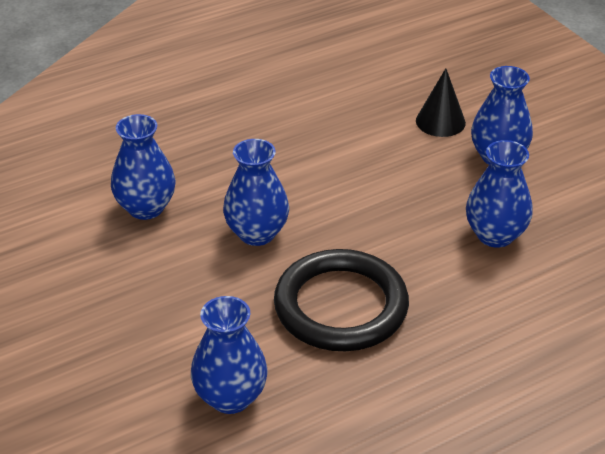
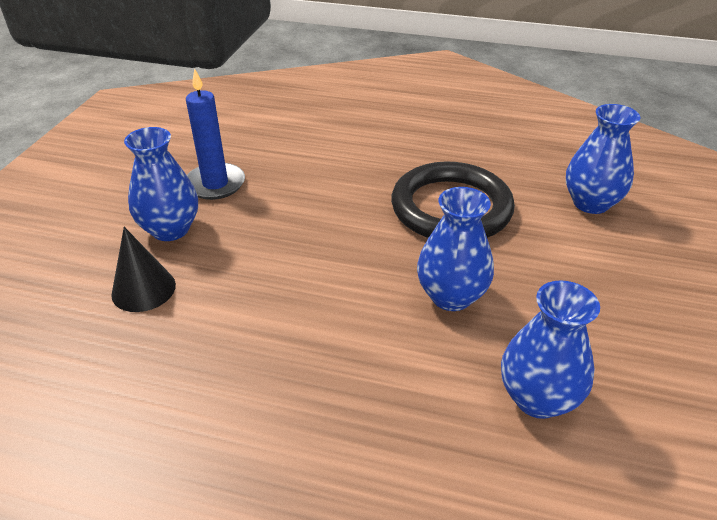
camera: 135 degrees left, 0 degrees up
(495, 235) = (280, 185): blue vase -> none
(540, 203) = (215, 184): none -> blue candle

